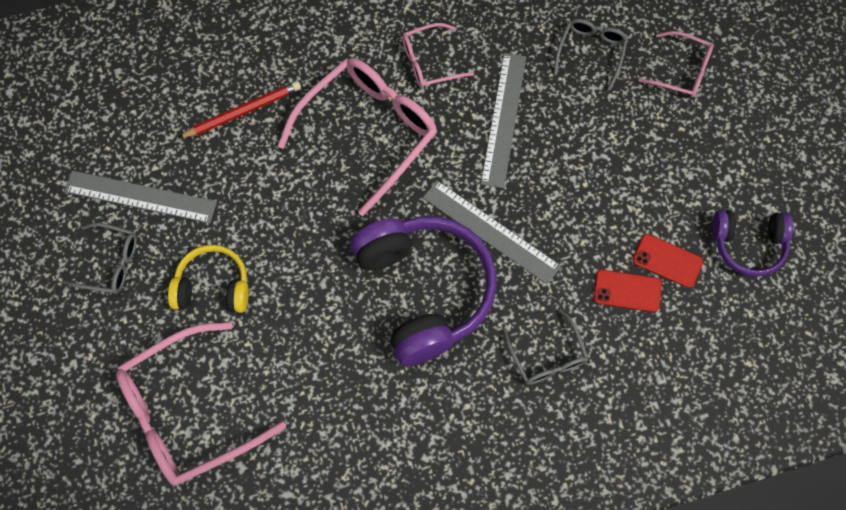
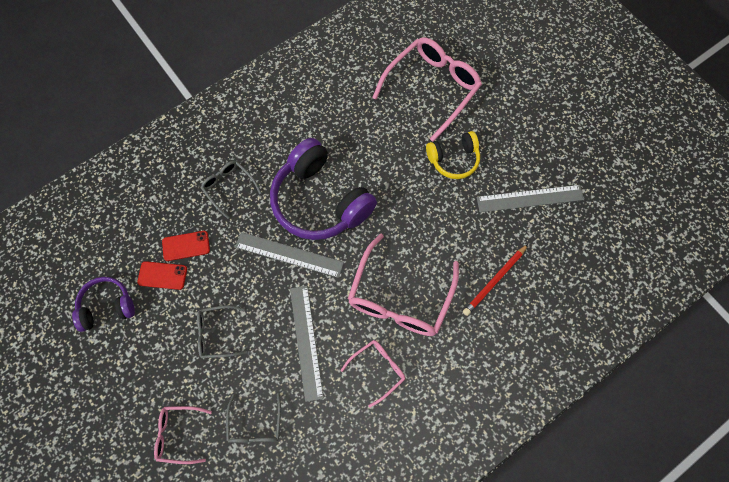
camera: 160 degrees right, 0 degrees up
(109, 263) = (524, 152): grey glasses -> grey glasses (217, 334)

